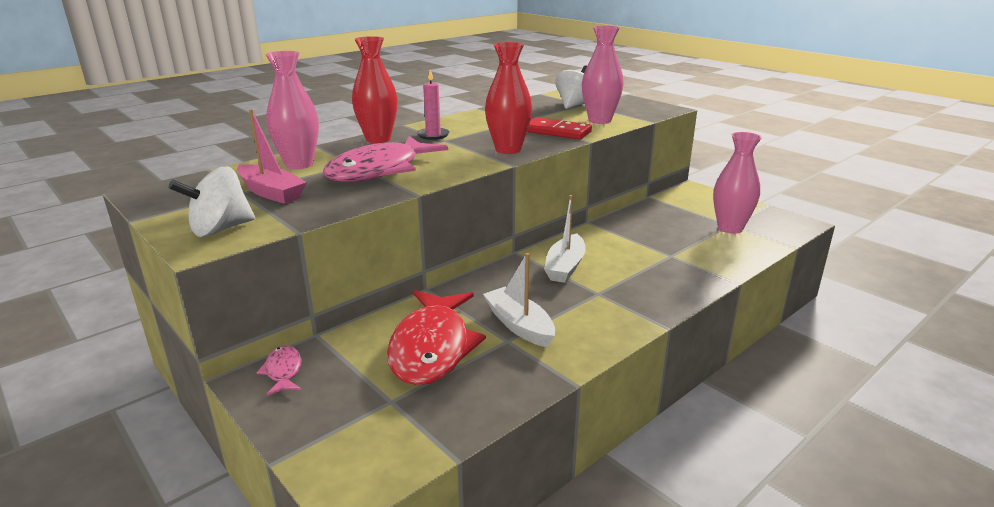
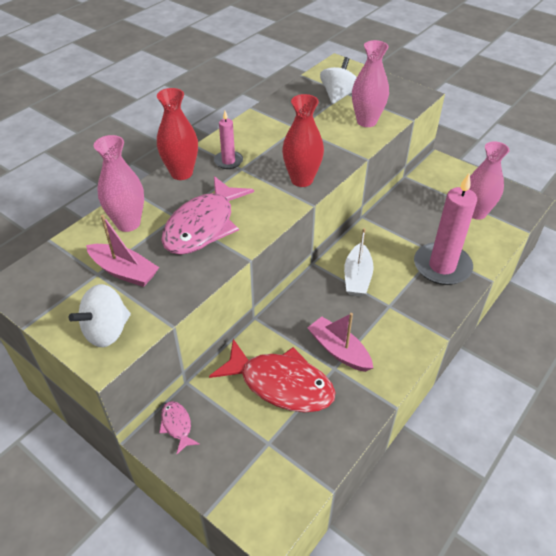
camera: 10 degrees left, 20 degrees up
(432, 347) = (281, 384): red fish -> red fish turned 60 degrees counterclockwise
(519, 325) = (339, 350): white boat -> pink boat
(557, 132) = (335, 145): red domino -> none
(675, 266) = (442, 266): none -> pink candle

